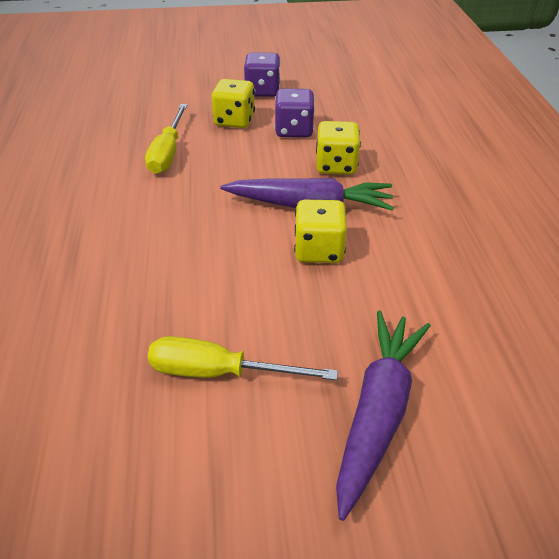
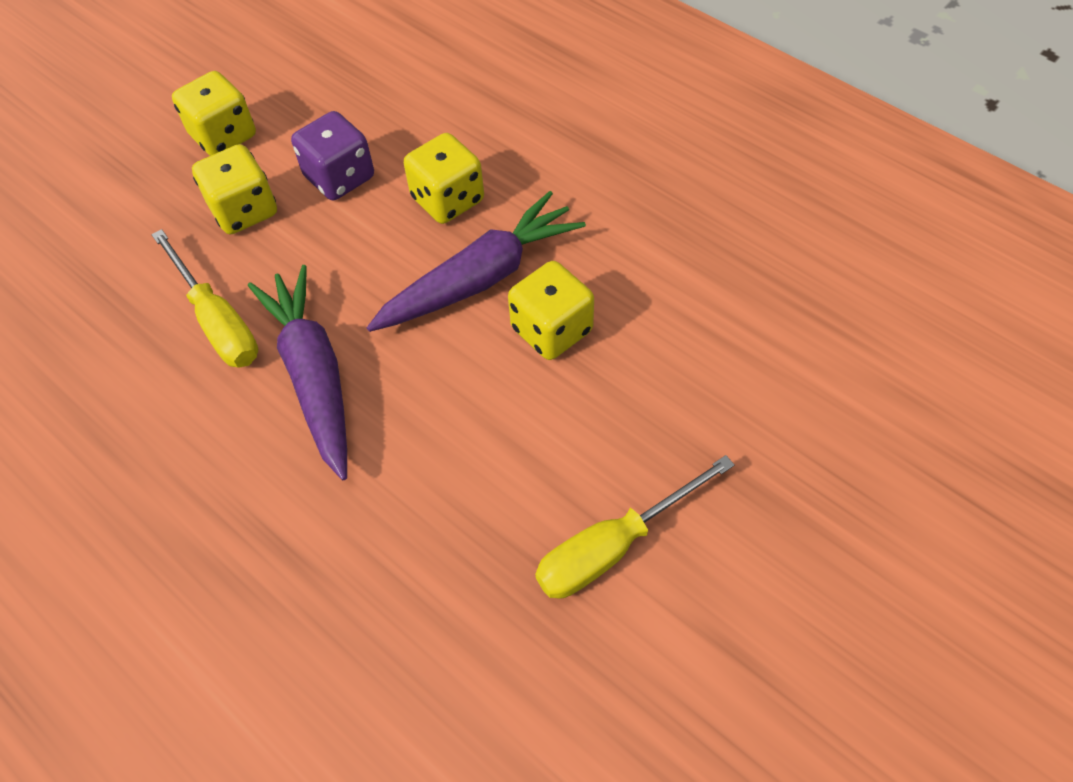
camera: 40 degrees left, 15 degrees up
(262, 91) = (223, 136): purple dice -> yellow dice
(378, 411) = (783, 464): purple carrot -> purple carrot (313, 376)

